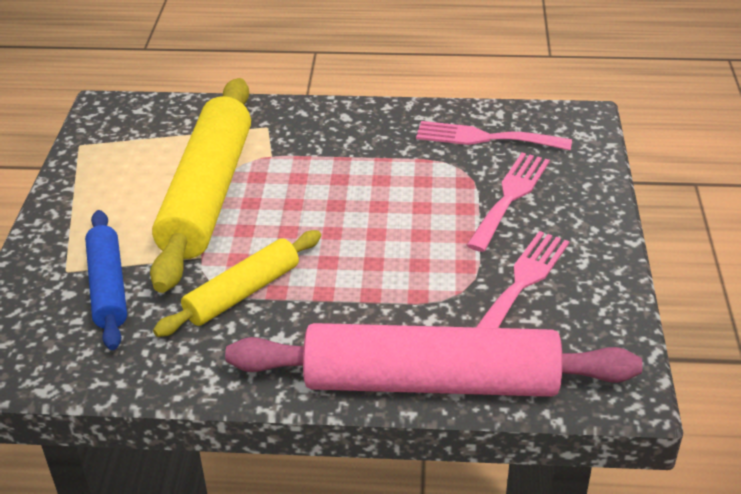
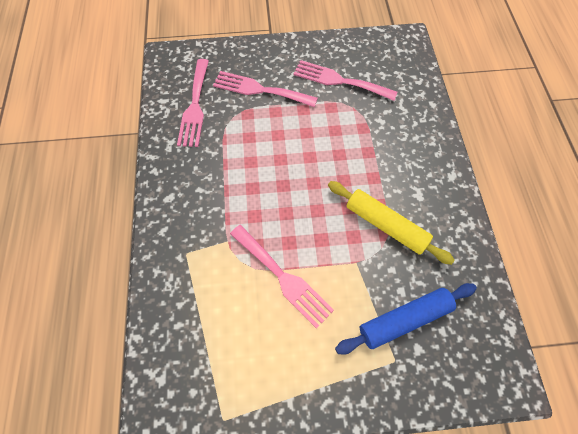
camera: 100 degrees left, 25 degrees up
(207, 194) = (283, 277): yellow rolling pin -> pink fork
(431, 381) = (428, 115): pink rolling pin -> none

